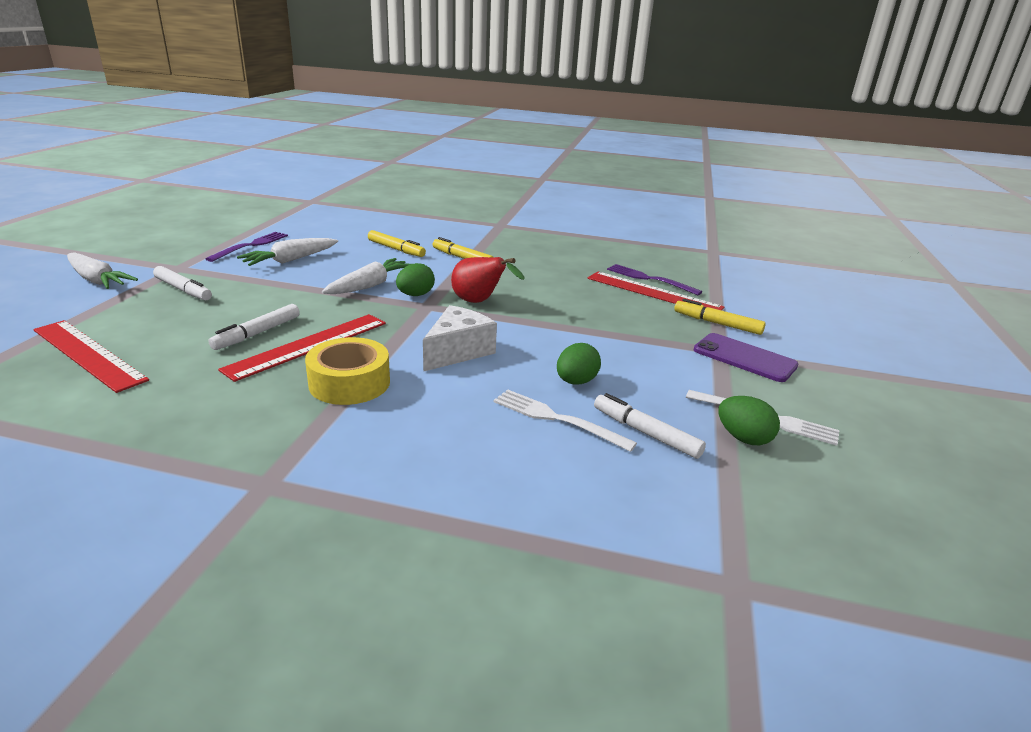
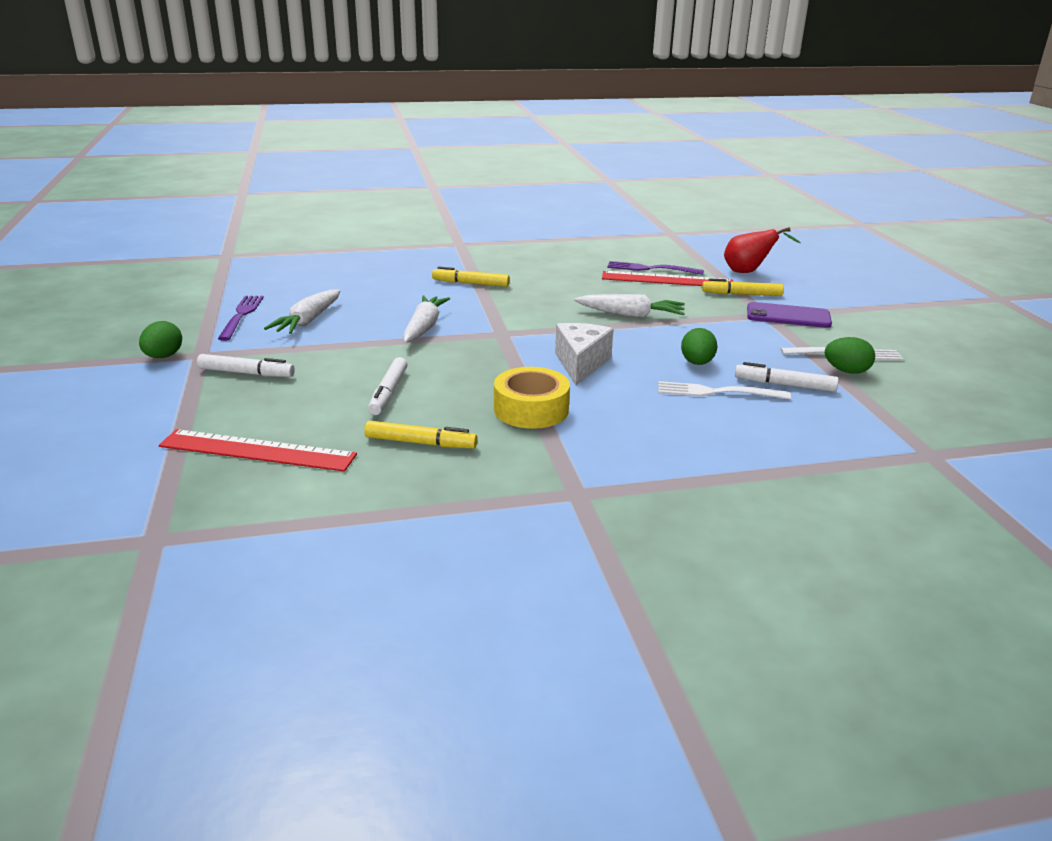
camera: 25 degrees left, 0 degrees up
(97, 280) = (133, 386): white carrot -> white carrot (630, 315)
(308, 345) = (451, 390): red ruler -> none
(396, 249) = (396, 288): yellow marker -> yellow marker (420, 443)
(415, 295) = (478, 326): green egg -> green egg (163, 356)
(479, 302) = (542, 320): red pear -> red pear (748, 272)

